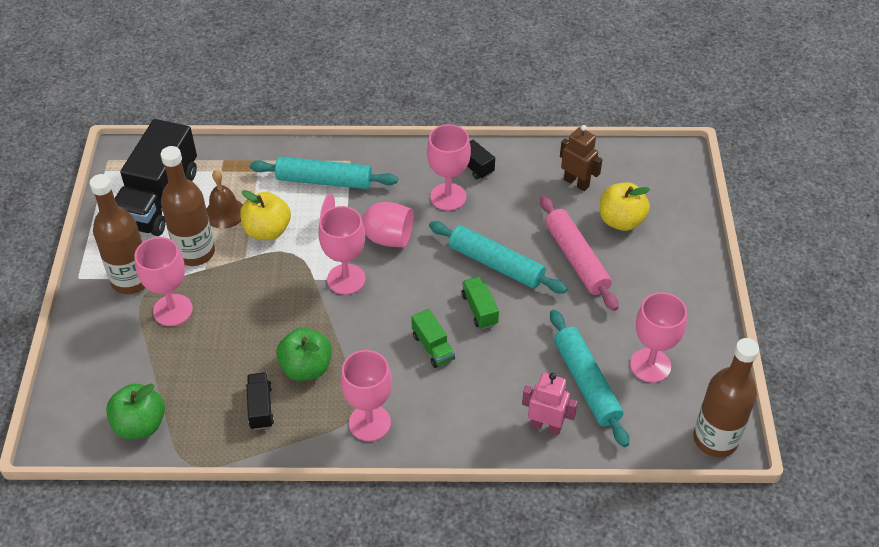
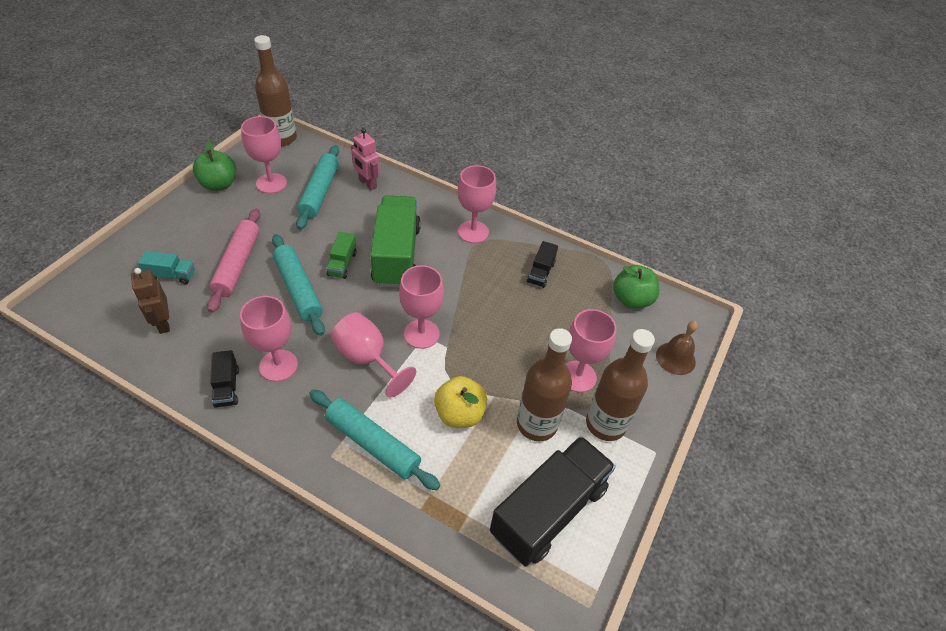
camera: 155 degrees left, 0 degrees up
(225, 213) = (489, 456): brown bell -> brown bell (675, 358)
(306, 368) = (494, 283): green apple -> green apple (219, 184)
(433, 347) = (396, 255): green truck -> green truck, size x2.24
(621, 221) = (171, 275): yellow apple -> turquoise truck

